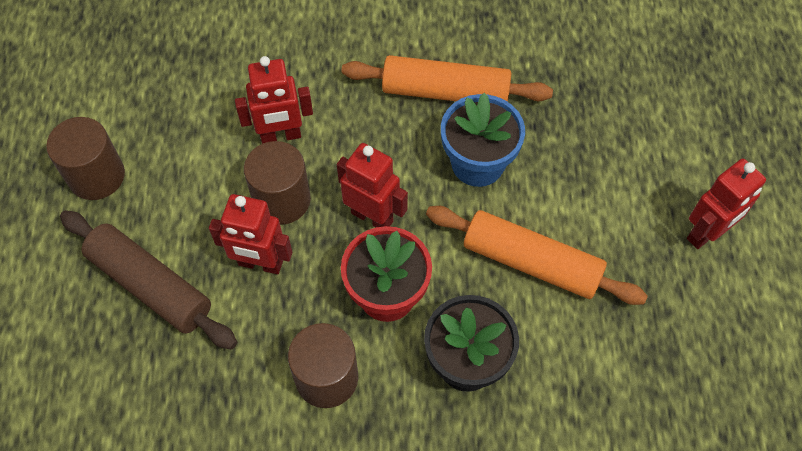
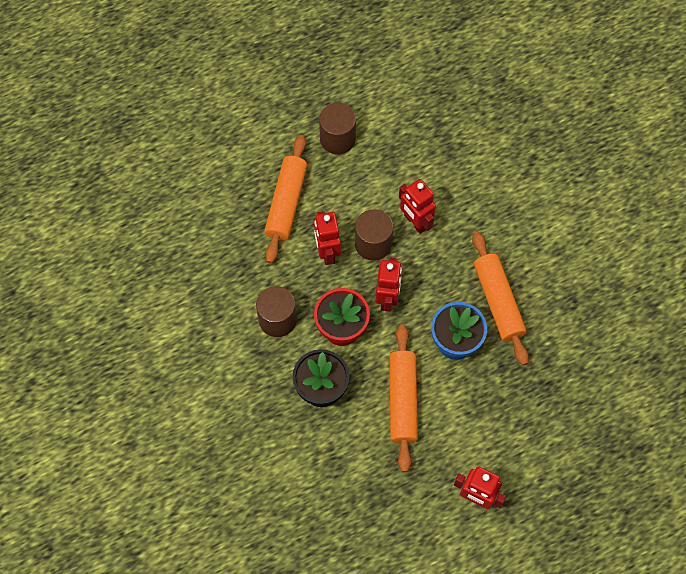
camera: 65 degrees right, 5 degrees up
(151, 285) = (286, 203): brown rolling pin -> orange rolling pin

